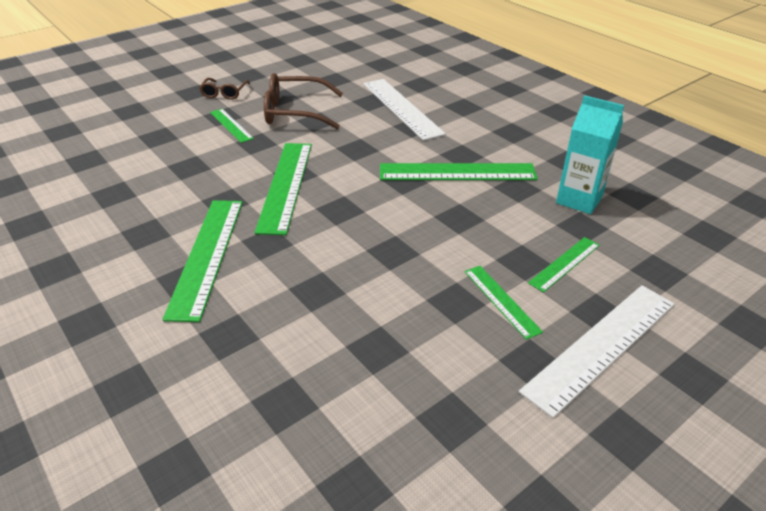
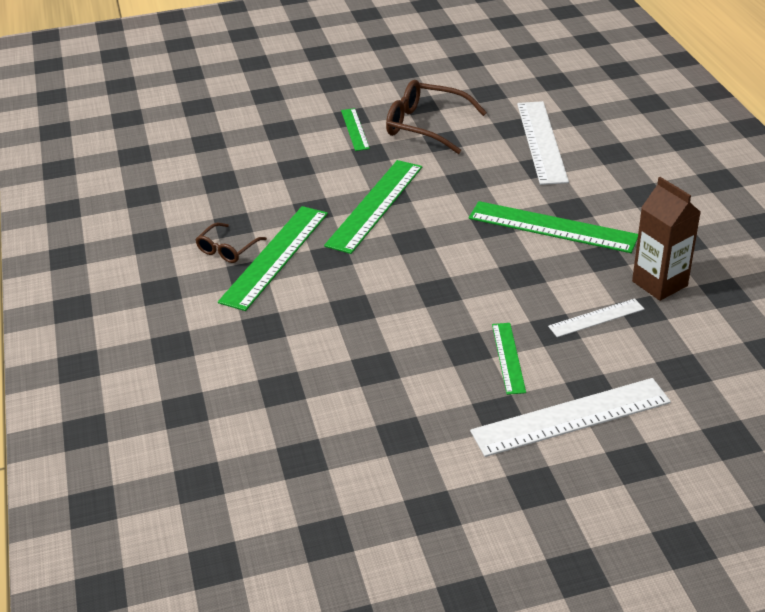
camera: 25 degrees right, 0 degrees up
(224, 93) = (366, 90): brown glasses -> brown glasses (228, 249)
(551, 242) = (596, 318): none -> white ruler
(565, 264) = (594, 341): green ruler -> none
(579, 200) = (659, 283): turquoise carton -> brown carton

